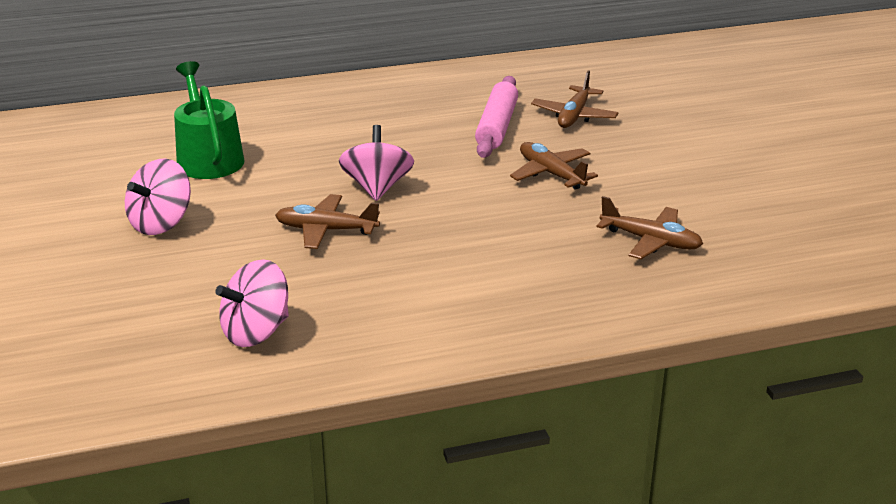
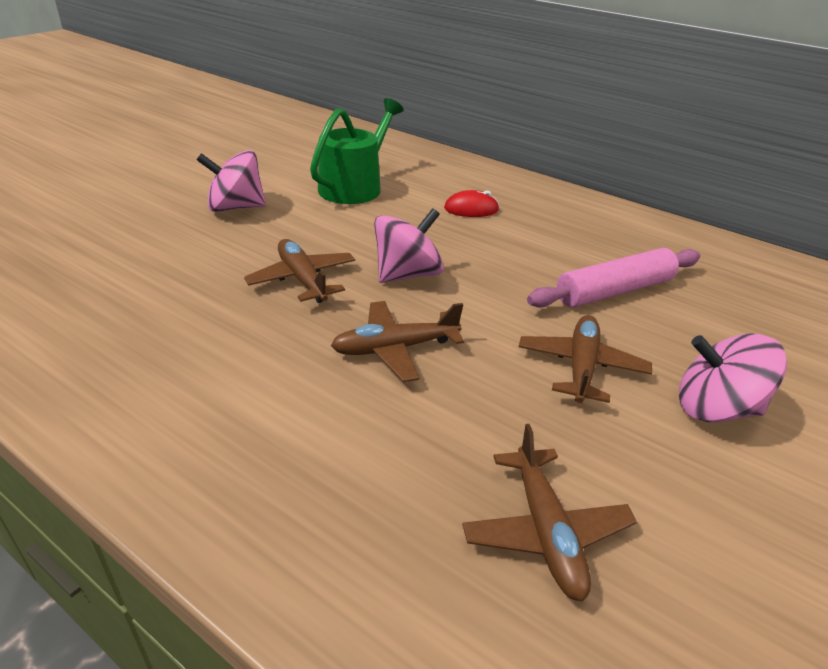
camera: 50 degrees right, 5 degrees up
(256, 332) = (91, 316): pink spinning top -> pink spinning top (715, 408)
(323, 126) = (471, 209): none -> red mouse
(574, 116) = (720, 329): brown plane -> brown plane (395, 348)

